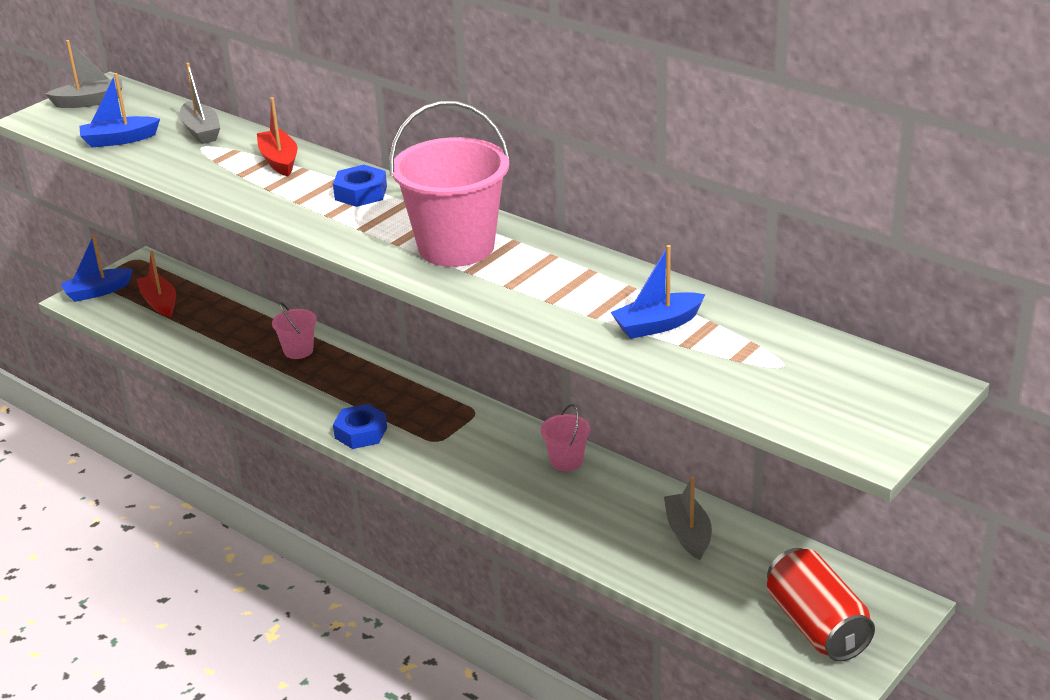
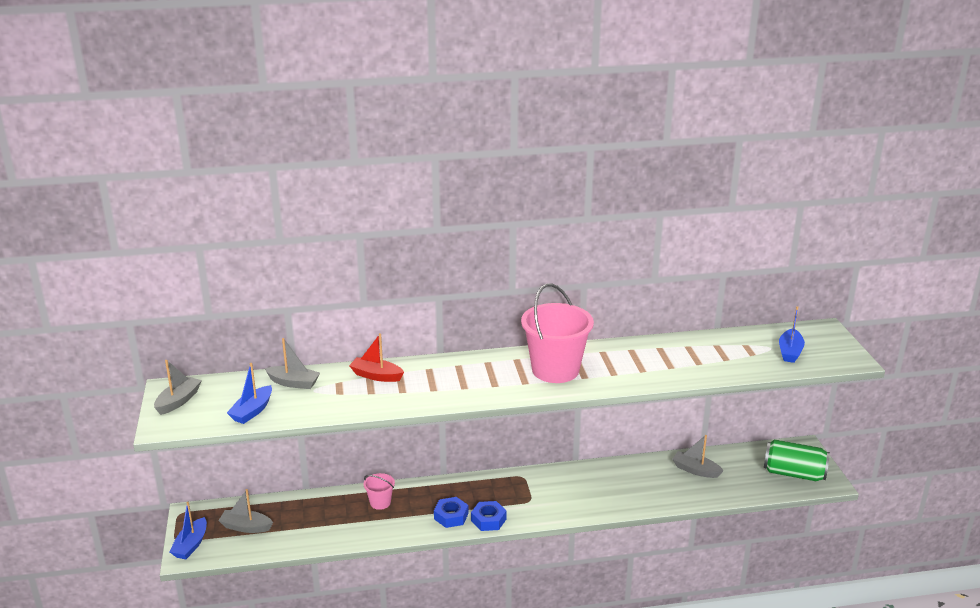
camera: 50 degrees left, 5 degrees down
(159, 302) = (246, 527): red boat -> grey boat
(361, 193) = (456, 369): blue nut -> blue nut (451, 516)
(566, 461) = (599, 472): pink bucket -> none
(657, 325) = (700, 357): blue boat -> blue boat (790, 352)
(816, 626) = (794, 473): red can -> green can

